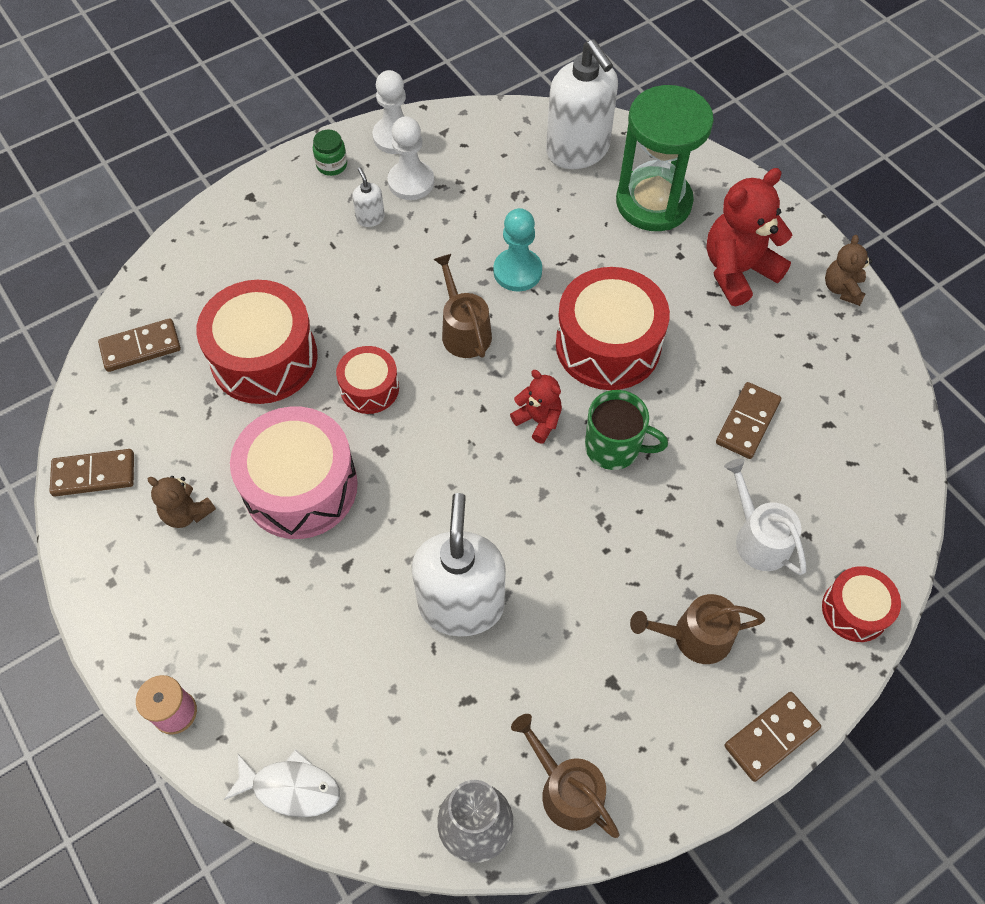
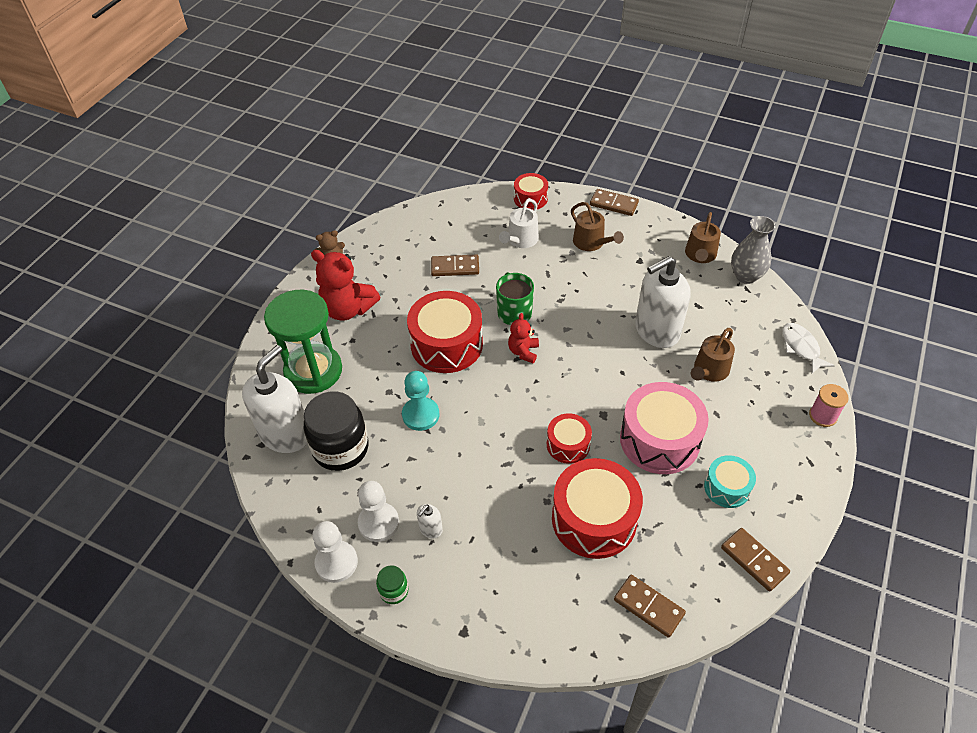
camera: 120 degrees left, 10 degrees down
(187, 513) = (727, 487): brown teddy bear -> turquoise drum
(464, 331) = (488, 419): brown watering can -> brown watering can (709, 370)
(525, 187) = (341, 448): none -> black jar

